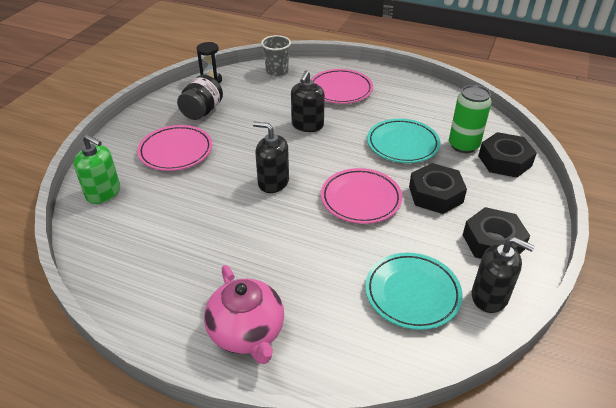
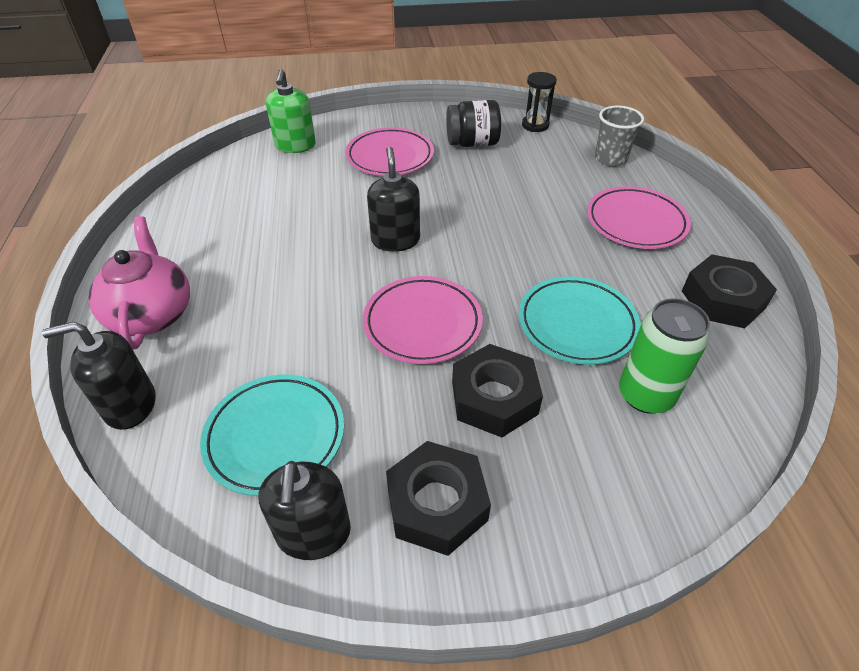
camera: 60 degrees right, 5 degrees up
(247, 333) = (152, 314): pink teapot -> pink teapot turned 135 degrees clockwise
(307, 125) = (528, 224): black soap dispenser -> black soap dispenser (130, 405)
(504, 161) = (658, 463): black nut -> black nut (722, 299)

